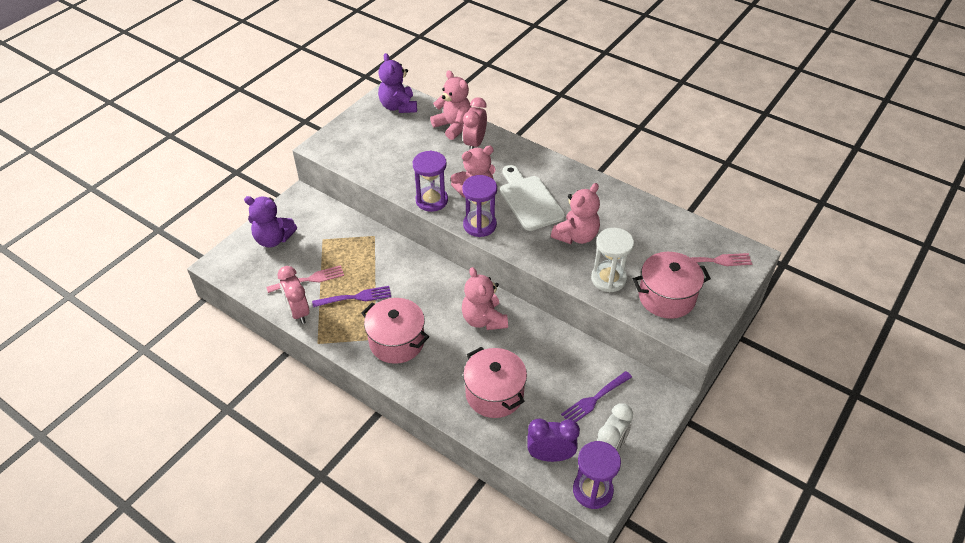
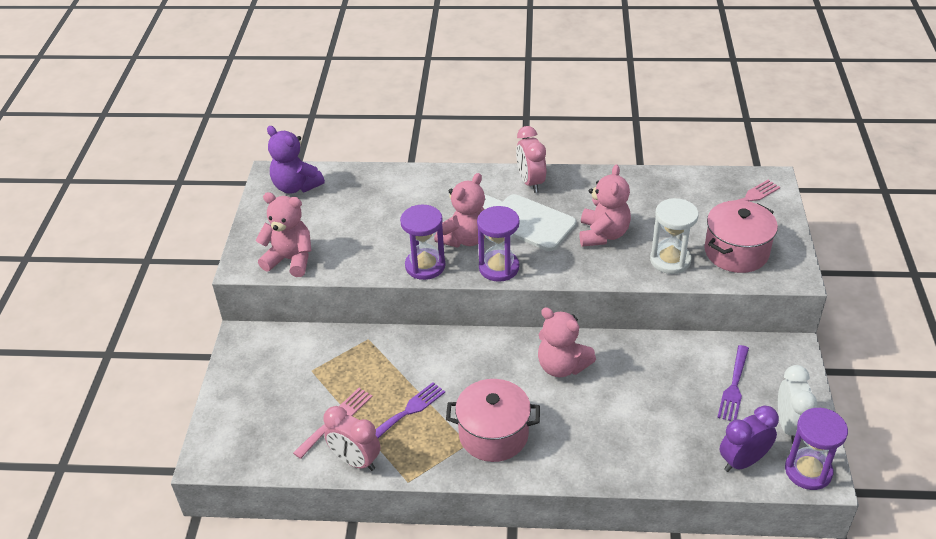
camera: 30 degrees left, 5 degrees down
(273, 239) = (252, 398): purple teddy bear -> none
(453, 126) = (377, 182): pink teddy bear -> pink teddy bear (290, 260)
(475, 144) = (417, 190): pink clock -> pink clock (530, 182)
(494, 394) = (638, 432): pink pot -> none

